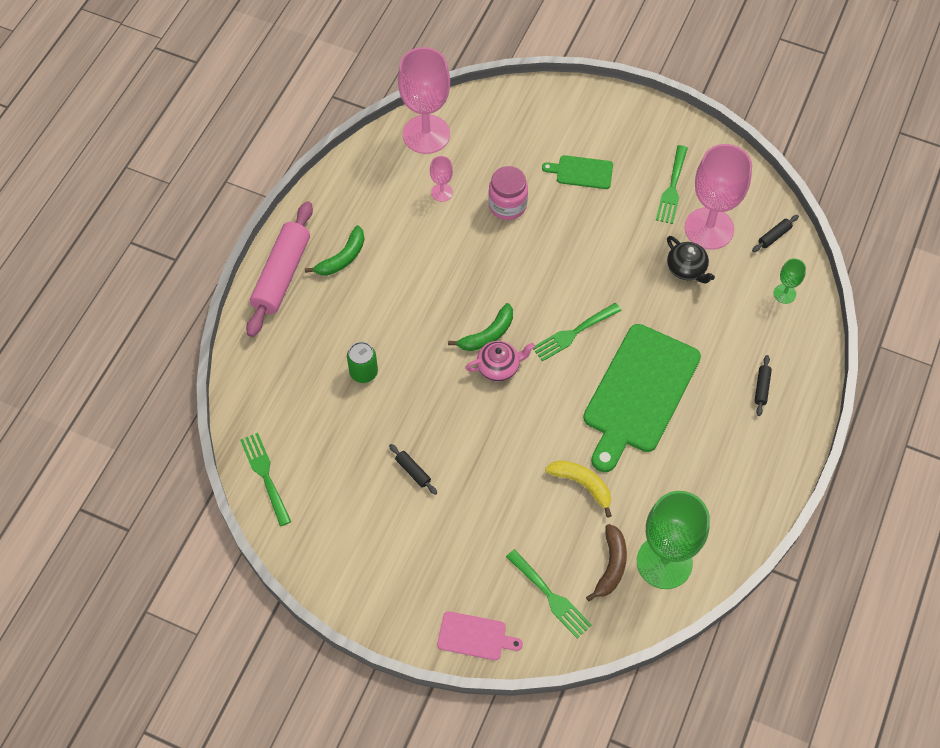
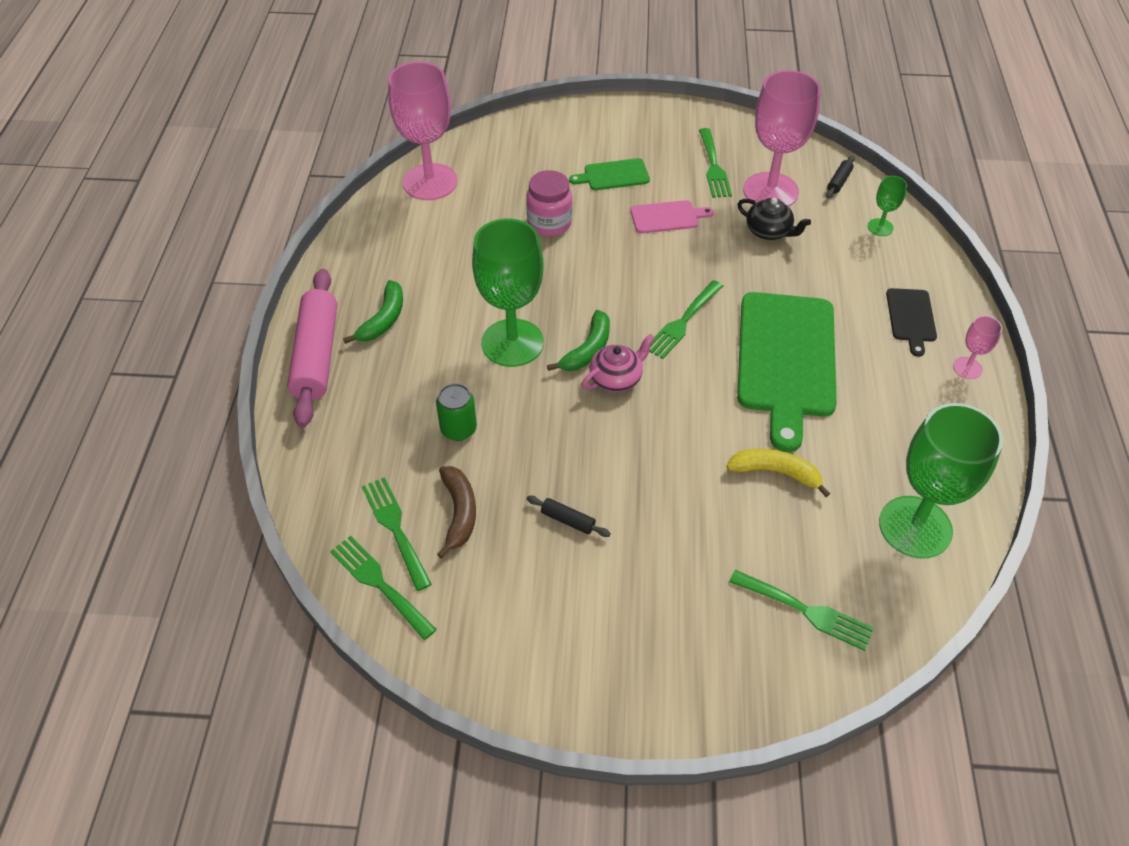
camera: 20 degrees left, 10 degrees down
(290, 437) = (395, 528): none -> green fork
(432, 310) = (512, 343): none -> green goblet
(442, 192) = (471, 229): pink goblet -> pink goblet (967, 368)
(475, 636) = (739, 693): pink cutting board -> pink cutting board (667, 217)
(611, 566) = (857, 551): brown banana -> brown banana (459, 513)
(762, 388) = (911, 318): black rolling pin -> black cutting board

